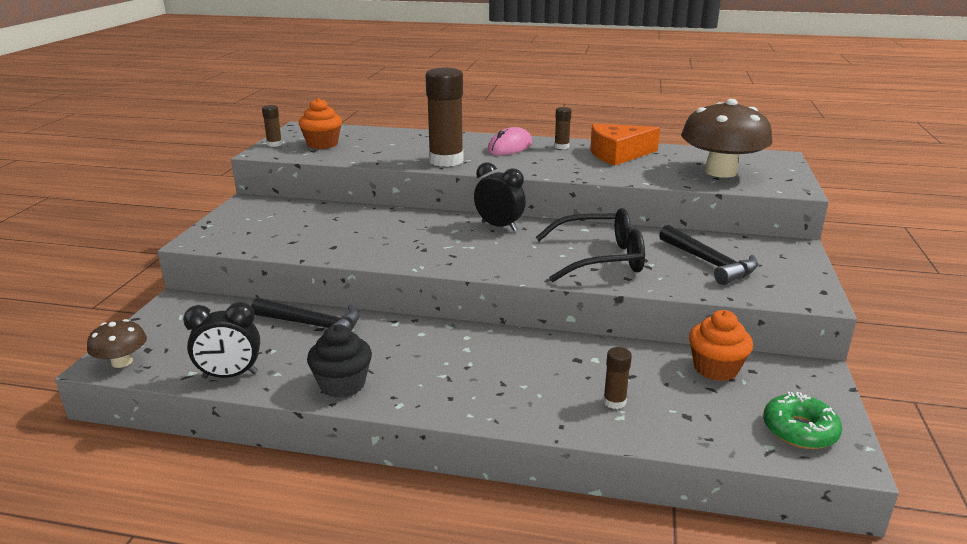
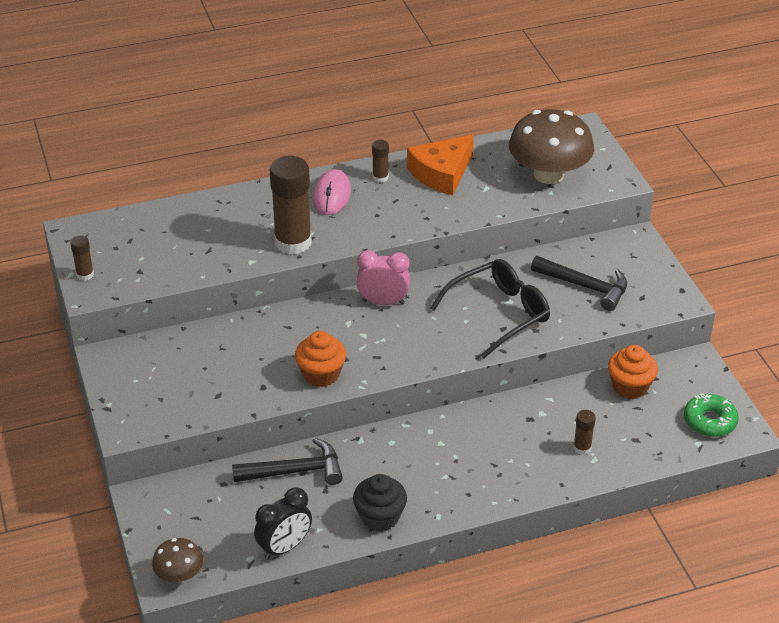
camera: 30 degrees left, 15 degrees up
(322, 144) = (137, 256): orange cupcake -> orange cupcake (321, 374)
(499, 226) = (383, 302): black clock -> pink clock

